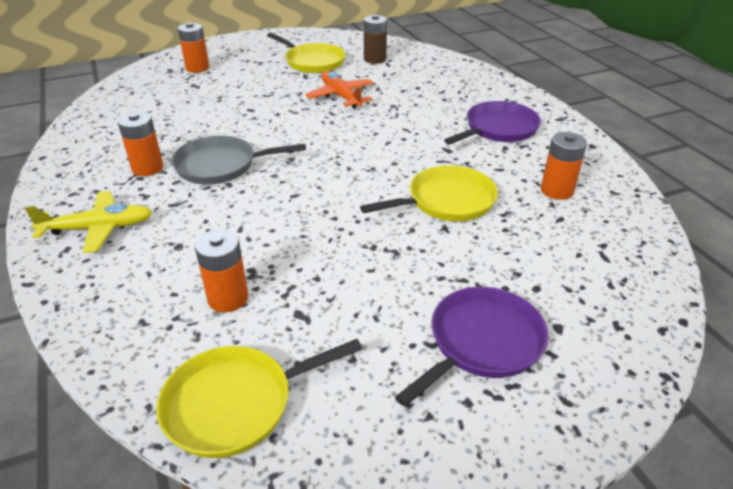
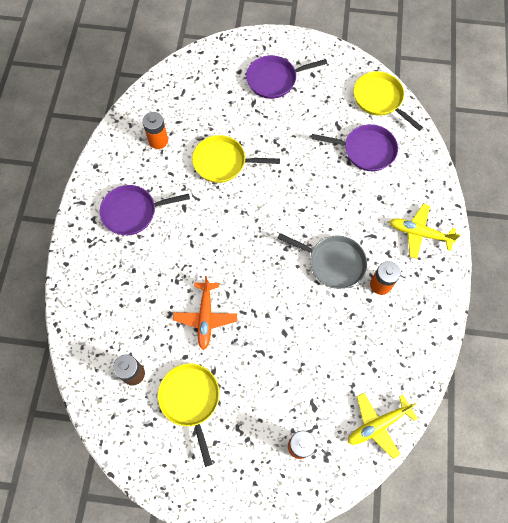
camera: 150 degrees left, 30 degrees up
(123, 92) = (378, 424): none -> yellow plane
(228, 298) = (366, 150): orange battery -> purple pan
(236, 404) = (380, 99): yellow pan -> yellow pan turned 135 degrees counterclockwise

